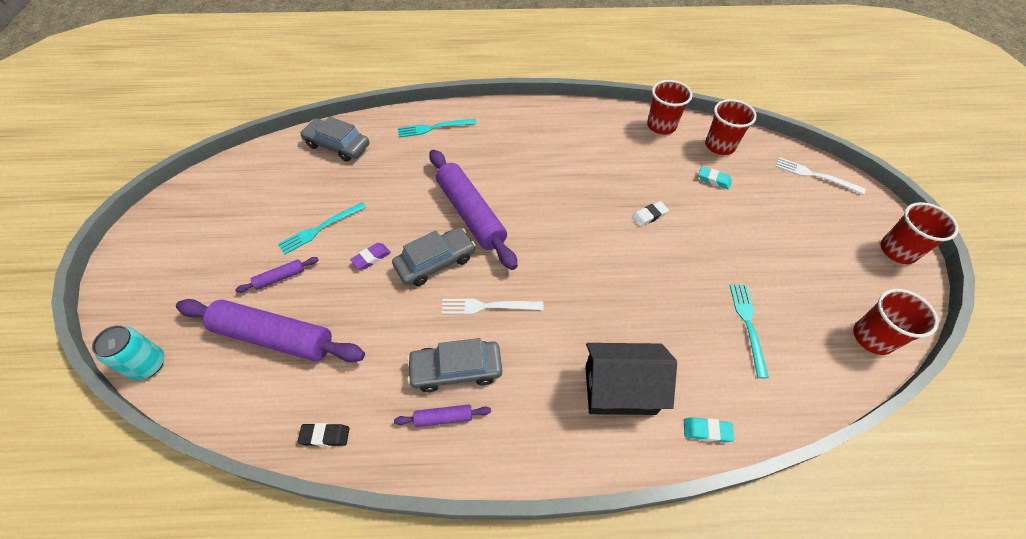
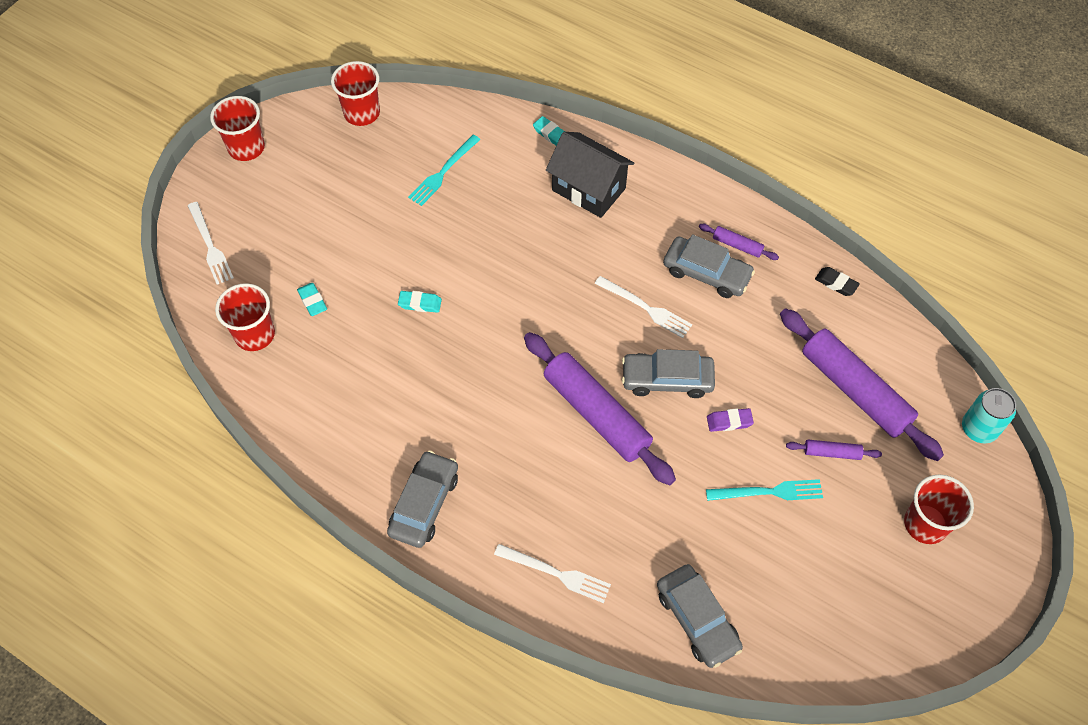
camera: 145 degrees left, 5 degrees up
(434, 128) = (556, 573): turquoise fork -> white fork
(470, 214) = (596, 413): purple rolling pin -> purple rolling pin turned 45 degrees counterclockwise
(533, 121) = (424, 504): none -> grey car
(649, 216) = (420, 303): white eraser -> turquoise eraser
(661, 126) = (284, 400): red cup -> red cup (925, 524)

